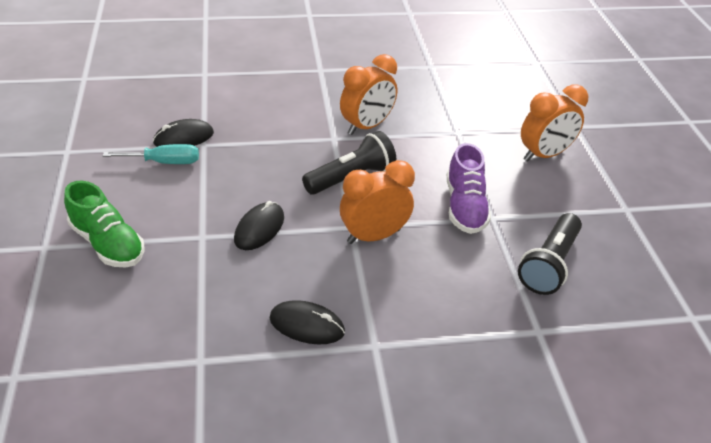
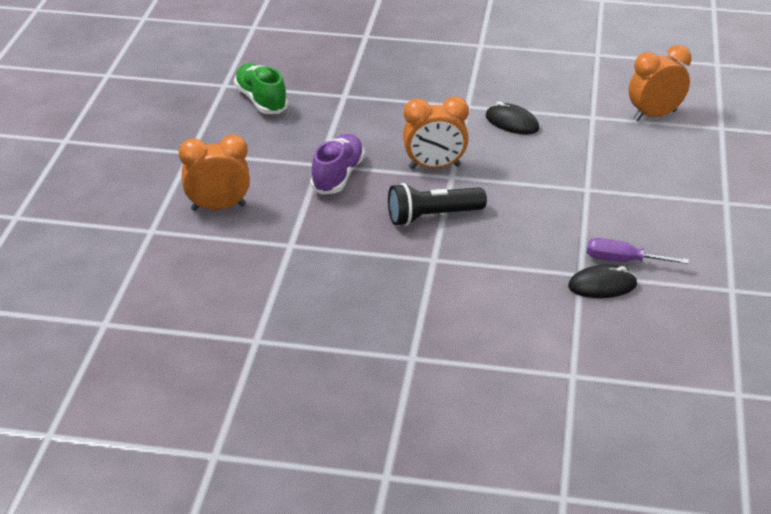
camera: 160 degrees left, 5 degrees down
(108, 243) = (670, 196): green shoe -> green shoe (261, 100)
(165, 162) = (622, 261): turquoise screwdriver -> purple screwdriver
(259, 228) = (534, 187): black mouse -> none
(367, 126) = (389, 267): orange clock -> orange clock (654, 115)
(549, 264) = (300, 127): black flashlight -> none

